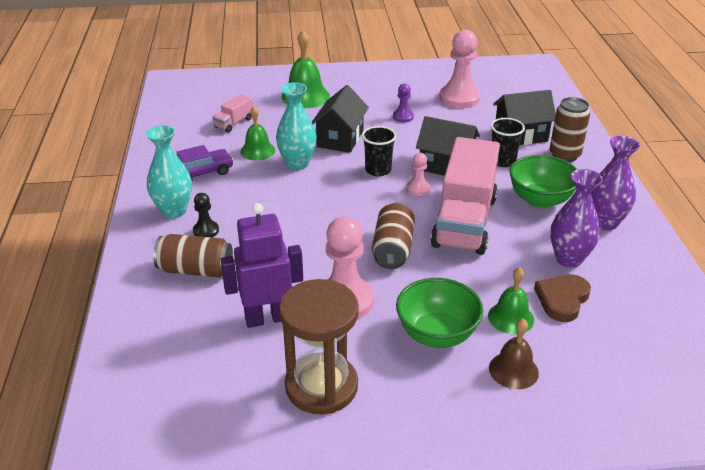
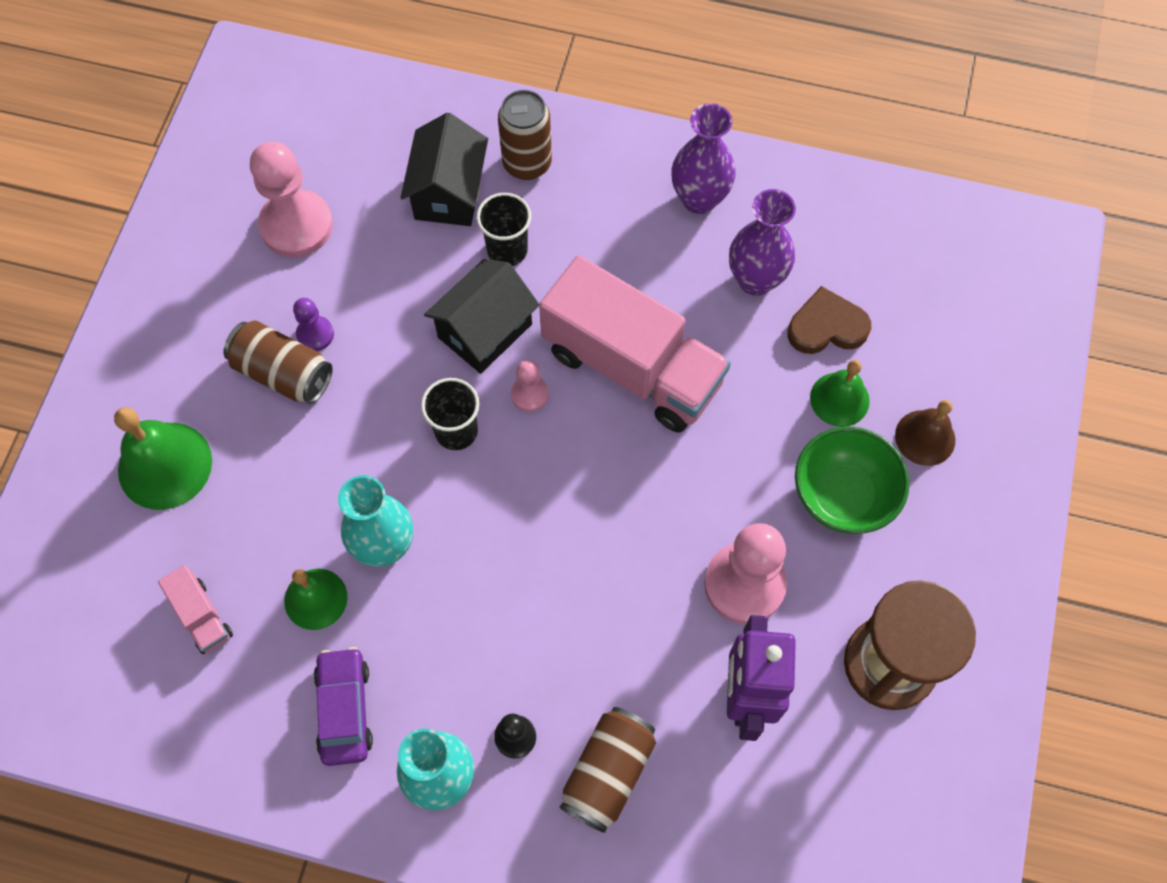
camera: 70 degrees left, 30 degrees up
(340, 139) = (338, 455): black house -> none
(393, 249) = (658, 484): brown can -> brown can (283, 373)
(540, 200) = (621, 249): green bowl -> none
(562, 299) = (826, 326): brown heart -> brown heart turned 120 degrees clockwise

